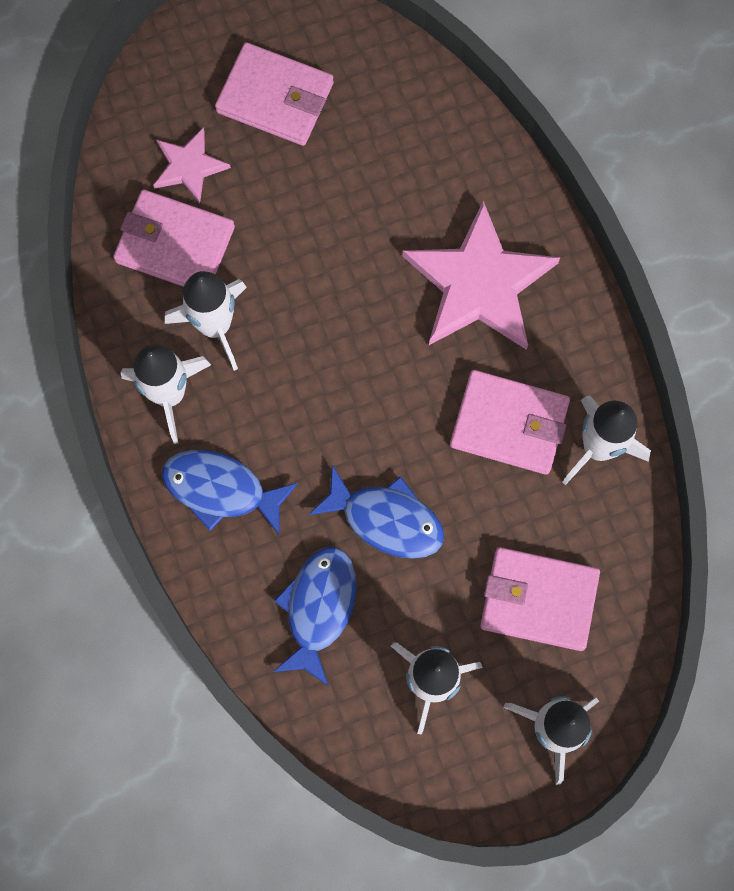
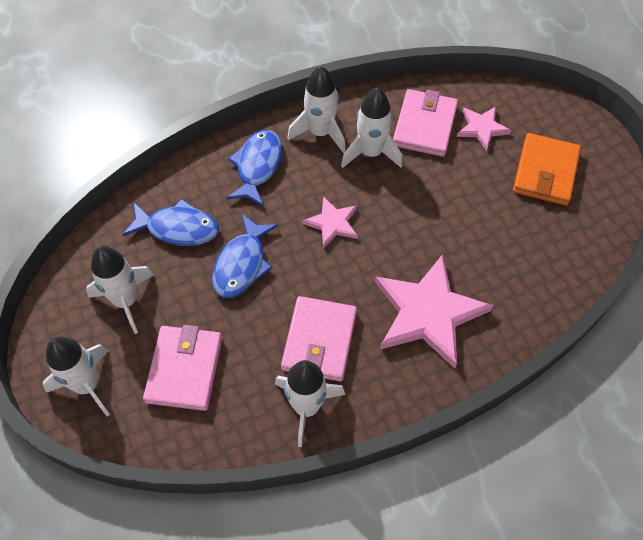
camera: 85 degrees right, 15 degrees down
(275, 97) = (545, 172): pink wallet -> orange wallet
(331, 391) = (332, 223): none -> pink star

